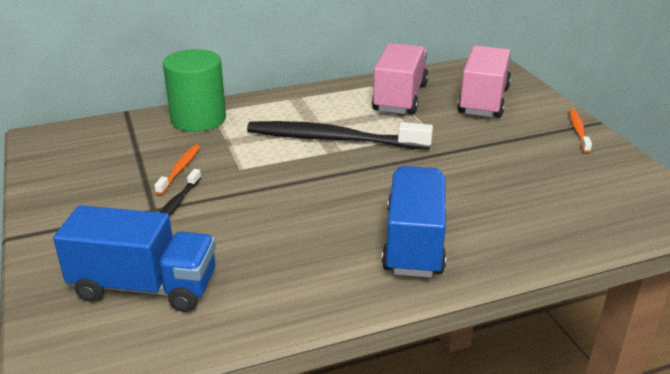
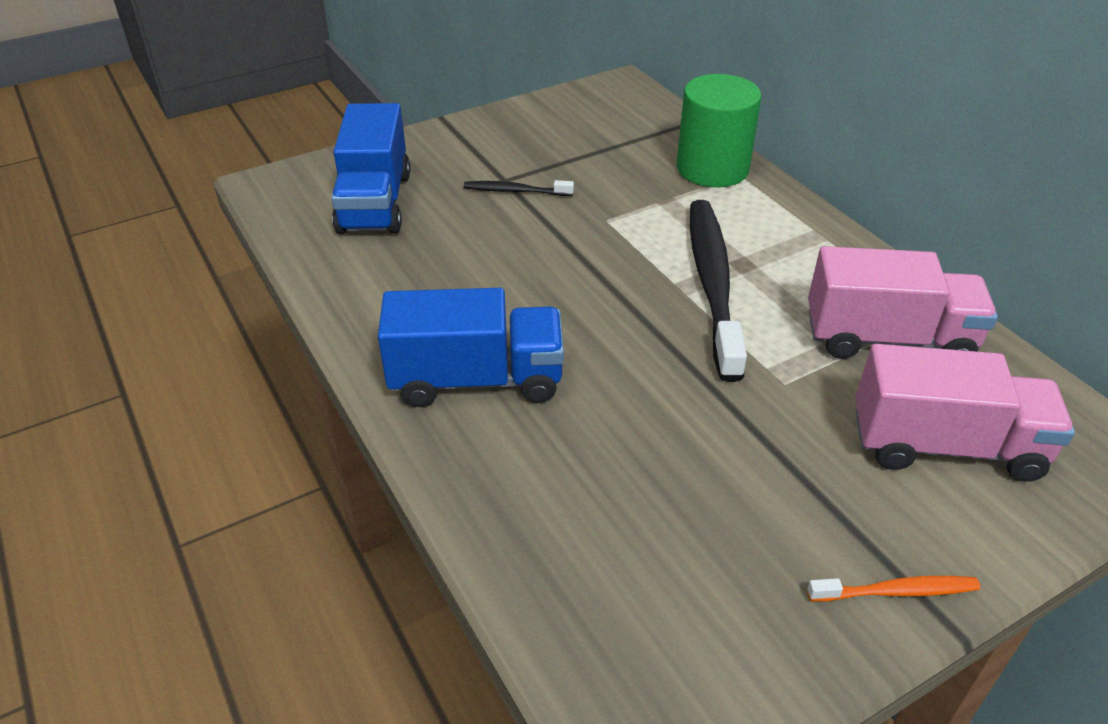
camera: 80 degrees right, 10 degrees up
(180, 169) = (588, 179): orange toothbrush -> none

